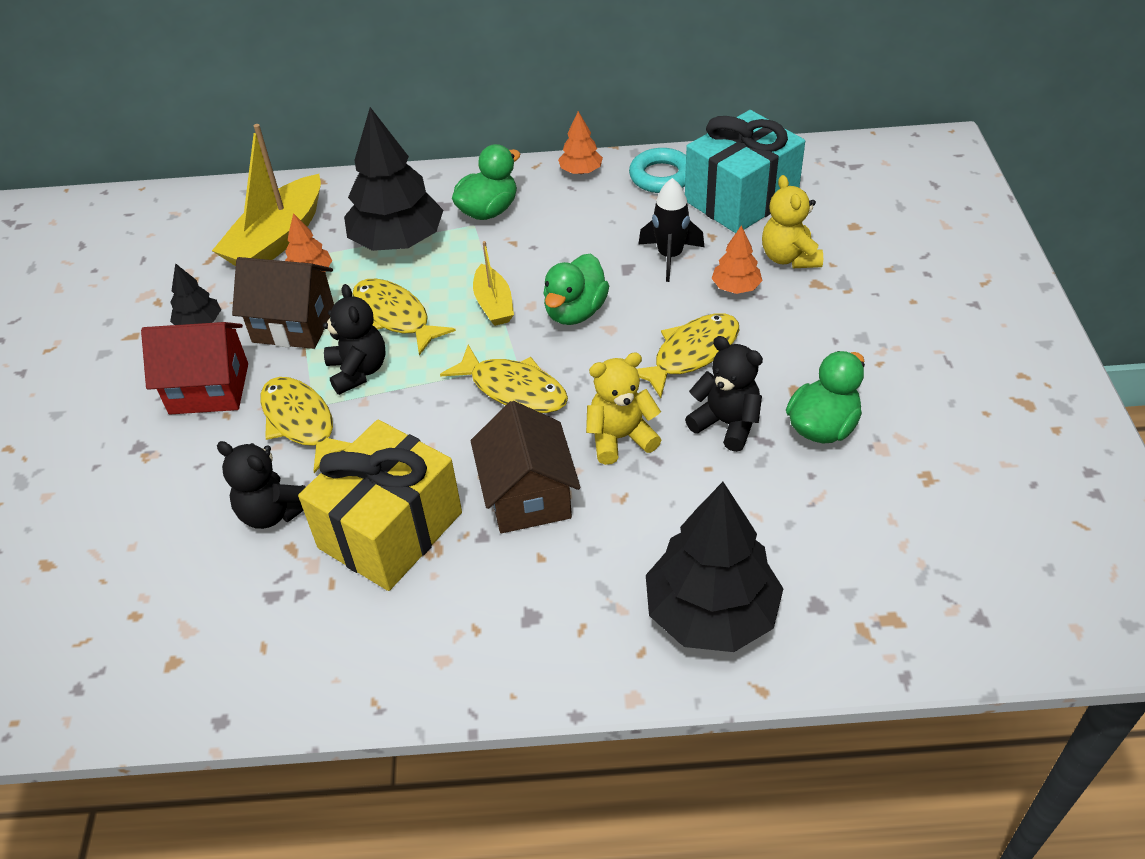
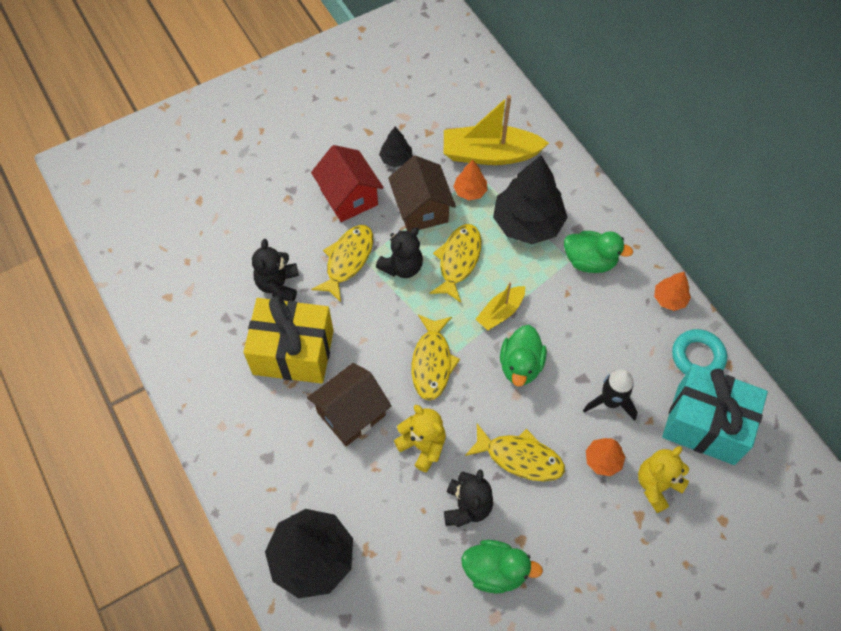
camera: 60 degrees right, 15 degrees up
(575, 312) = (520, 365): green duck -> green duck turned 75 degrees counterclockwise

